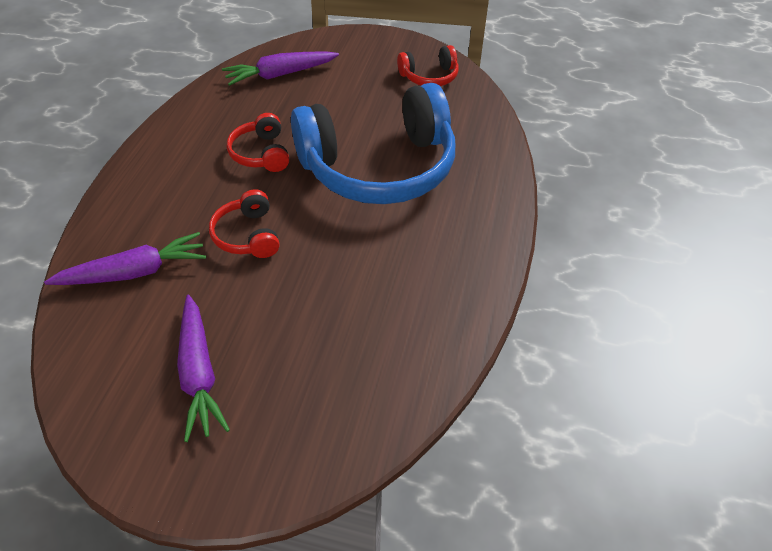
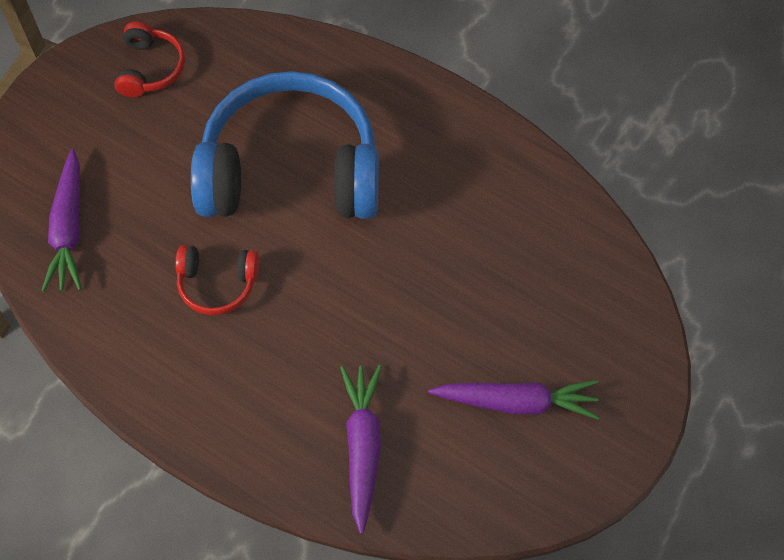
camera: 70 degrees left, 15 degrees up
(247, 235) = (348, 324): red headphones -> none
(379, 167) = (291, 170): blue headphones -> blue headphones turned 90 degrees counterclockwise

